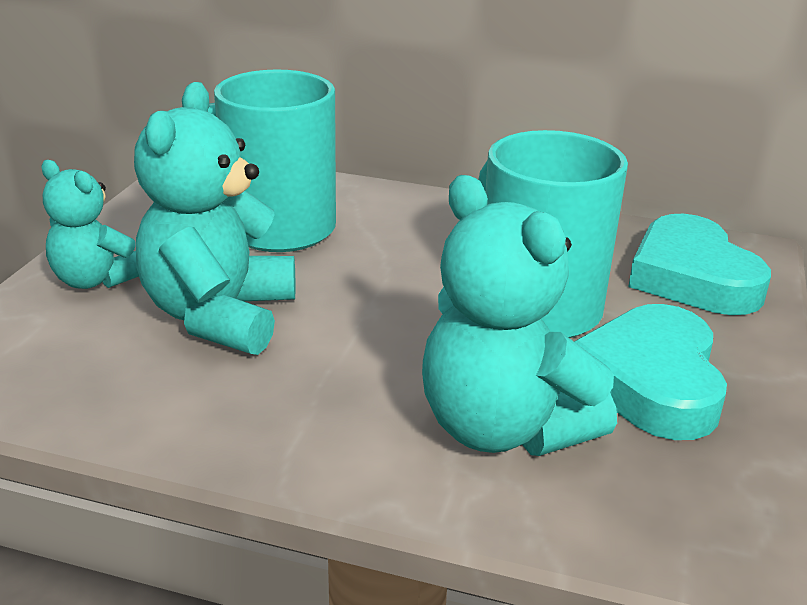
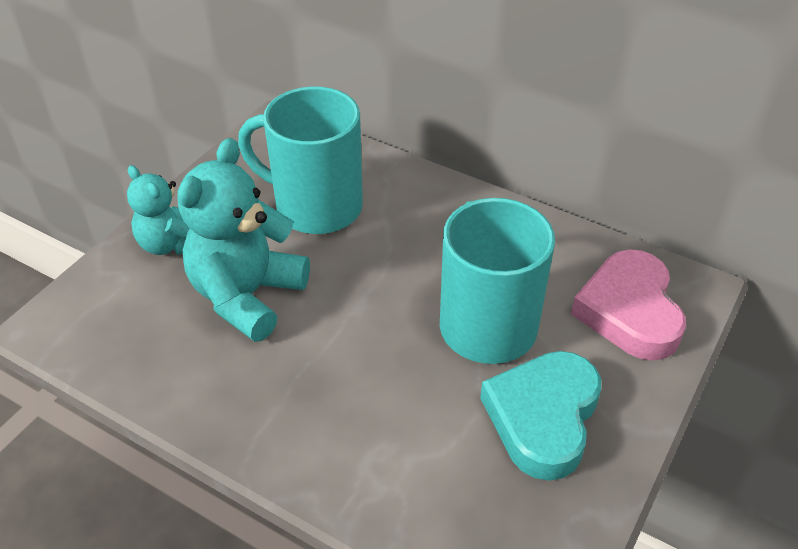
camera: 15 degrees right, 15 degrees up
(503, 428) = (412, 442): turquoise teddy bear -> none
(692, 277) = (629, 311): turquoise heart -> pink heart

